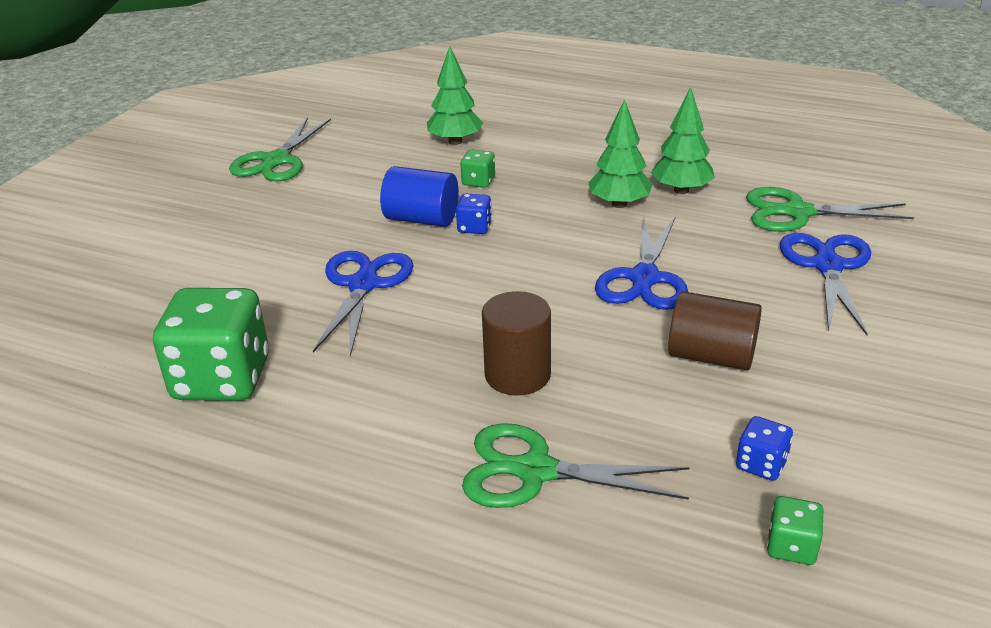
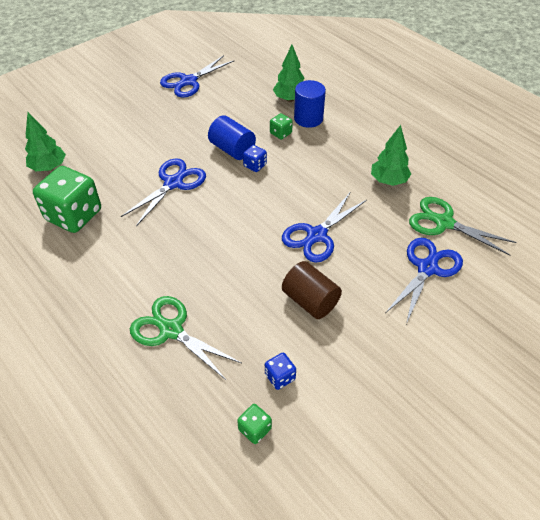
camera: 25 degrees right, 15 degrees up
(276, 161) = (188, 81): green scissors -> blue scissors
(503, 155) = (308, 118): none -> blue cylinder
(517, 375) = (205, 270): brown cylinder -> none
(619, 204) = (345, 178): green tree -> green tree (49, 167)

